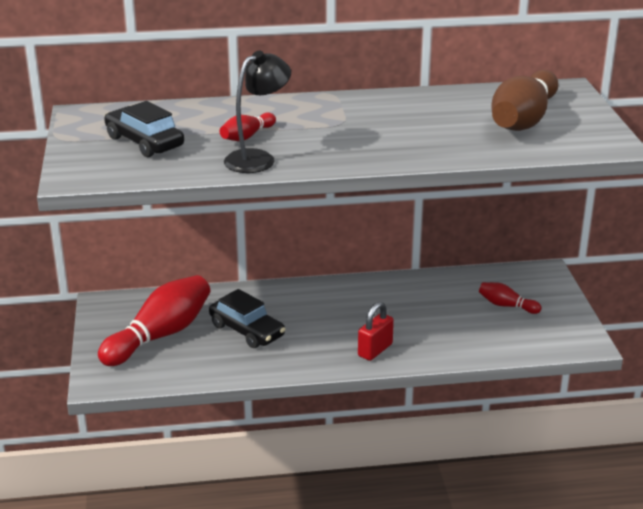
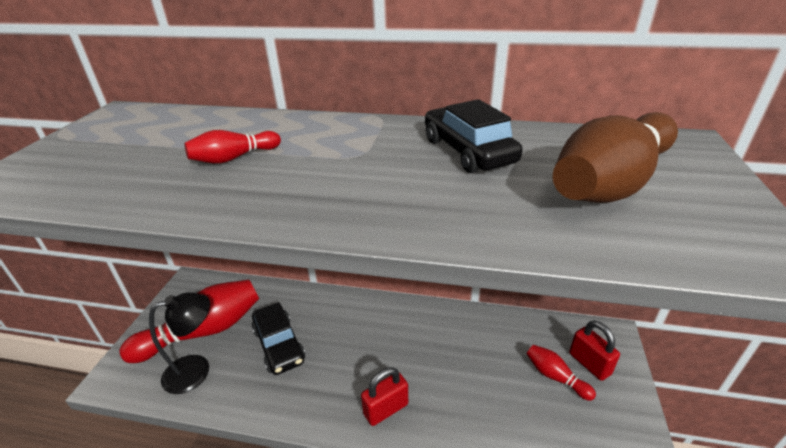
camera: 20 degrees right, 5 degrees up
(144, 142) = (123, 150): black car -> black car (468, 151)
(258, 158) = (208, 192): black lamp -> black lamp (196, 370)
(531, 293) = (589, 364): none -> red padlock

